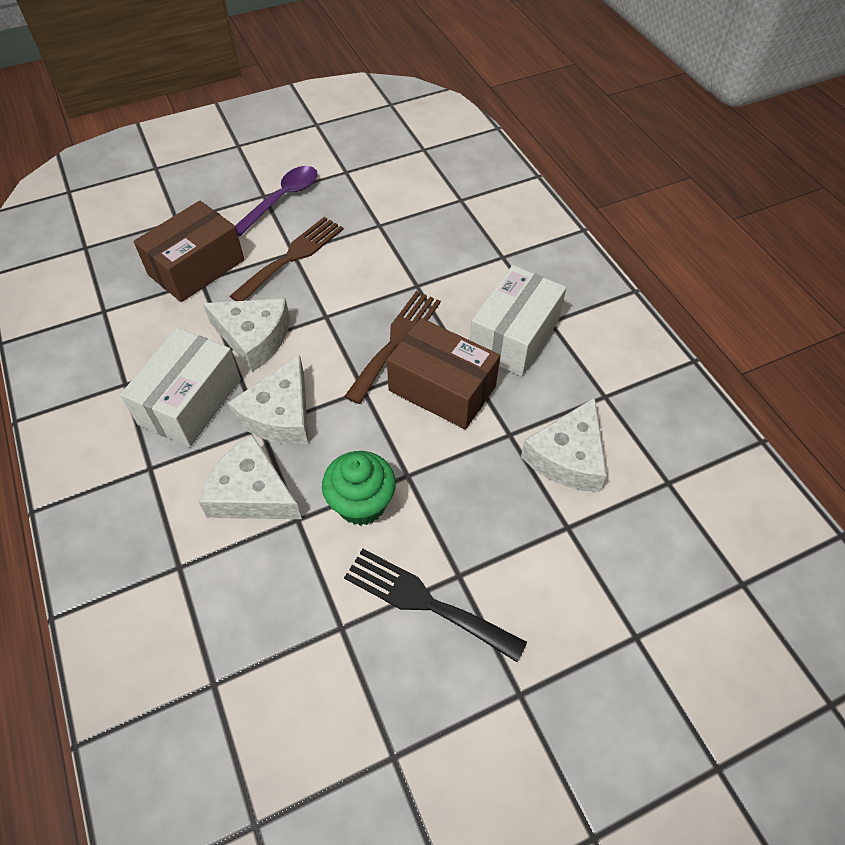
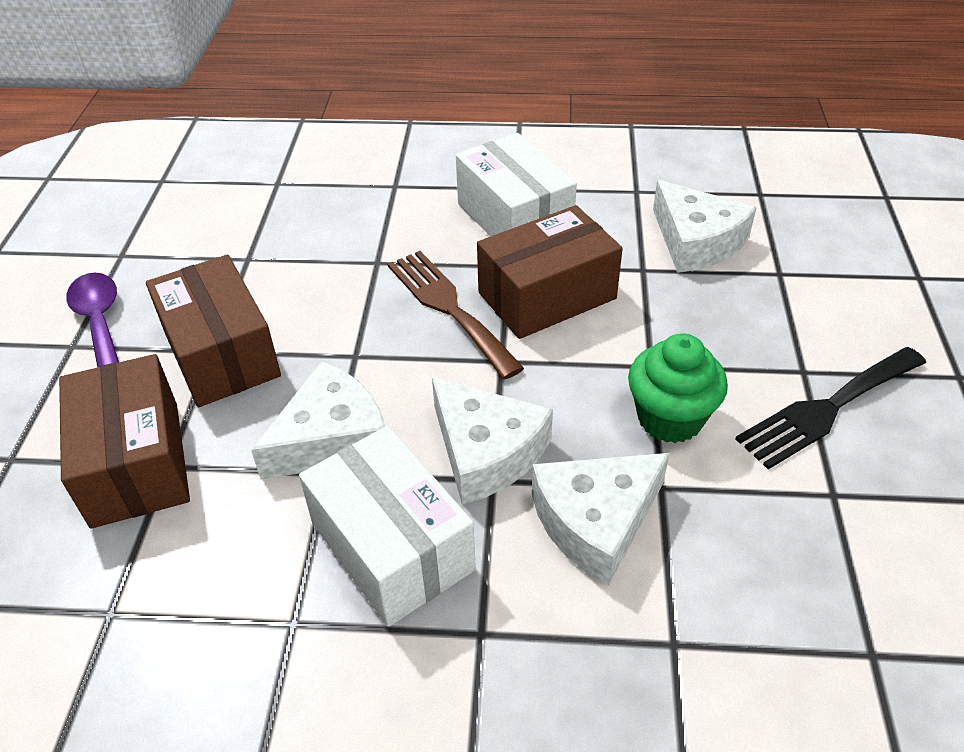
camera: 60 degrees left, 10 degrees down
(292, 257) = (221, 354): brown fork -> brown box

